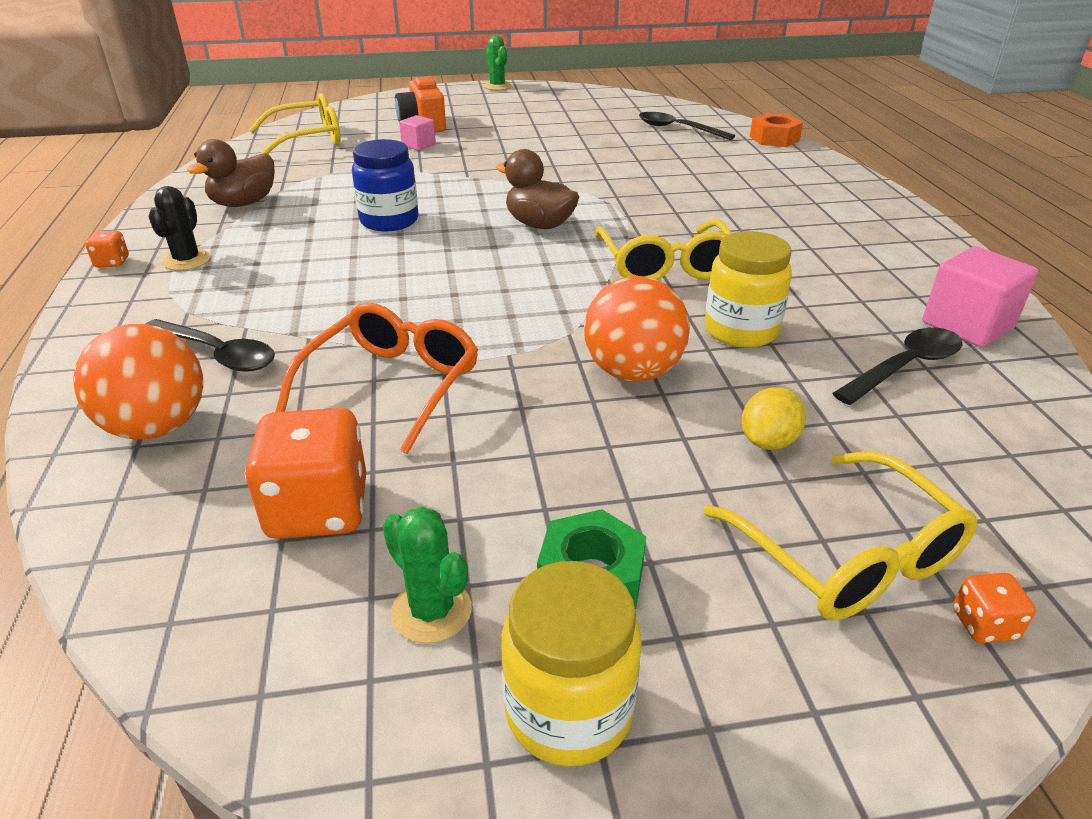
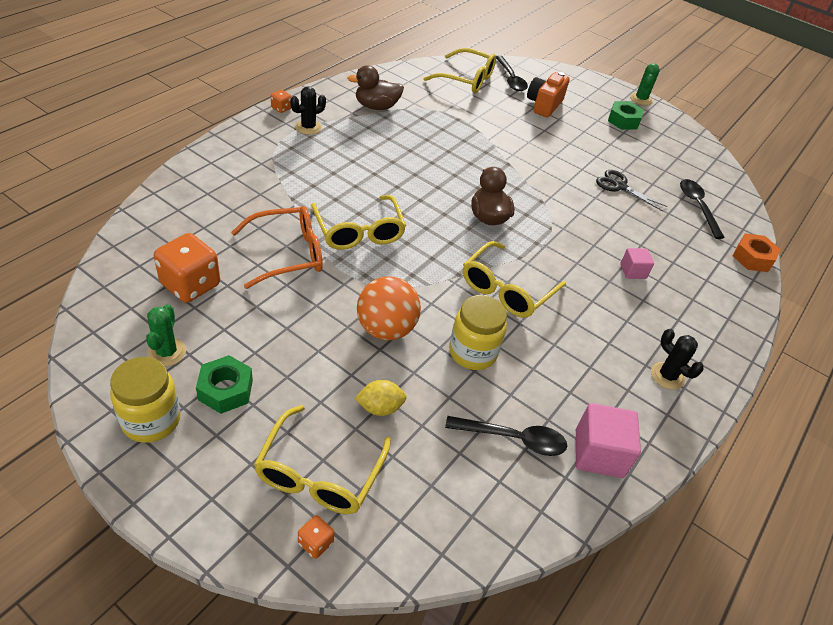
camera: 40 degrees right, 10 degrees up
(157, 426) = (193, 206): orange ball -> none
(218, 354) = (253, 188): black spoon -> black spoon (510, 79)
(389, 221) = (421, 163): blue jar -> none
(418, 145) = (517, 119): pink cube -> pink cube (633, 271)
(435, 312) = (359, 231): none -> yellow glasses
(512, 105) = (623, 121): none -> green nut
(599, 146) = (620, 186): none -> black scissors
(887, 241) = (667, 376): none -> black cactus

